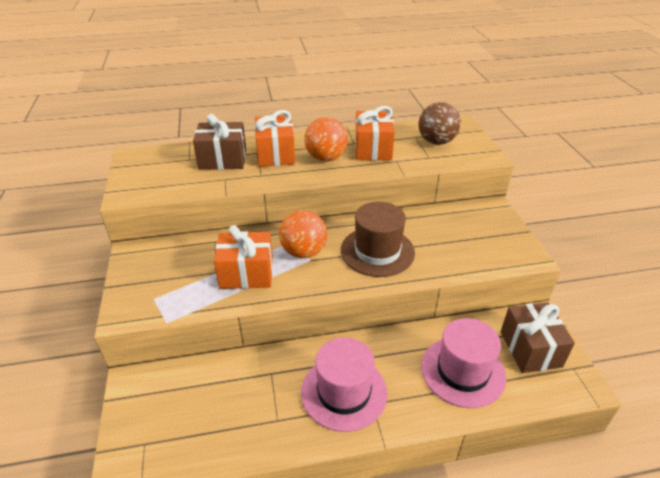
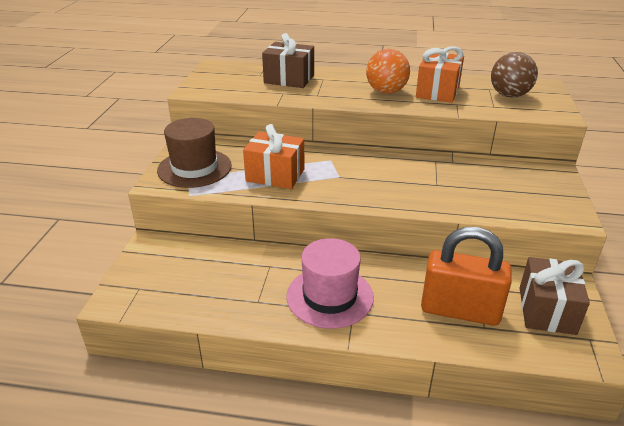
camera: 20 degrees right, 5 degrees down
(276, 154) = (339, 82): orange gift -> none
(303, 252) = (336, 169): orange ball -> none
(377, 251) = (409, 182): brown hat -> brown hat (194, 168)
(462, 371) = (460, 310): pink hat -> orange padlock

